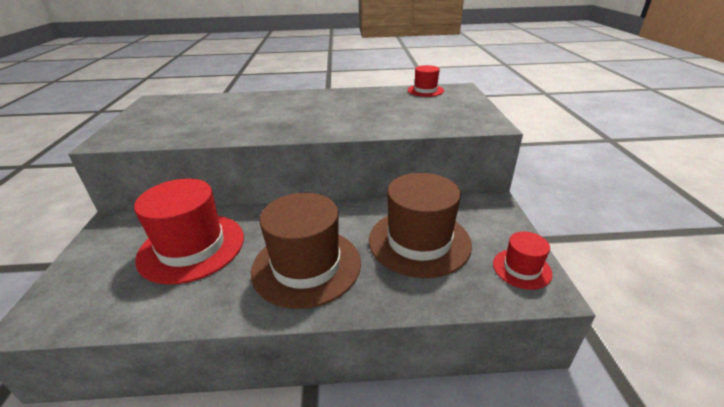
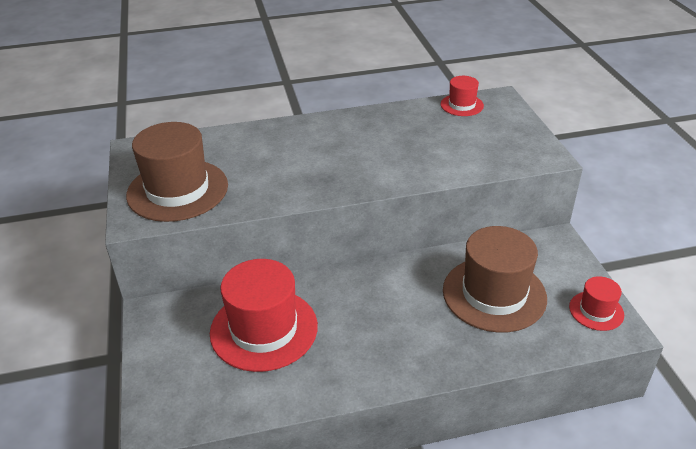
camera: 10 degrees left, 5 degrees up
(306, 266) = (393, 334): brown hat -> brown hat (177, 190)

